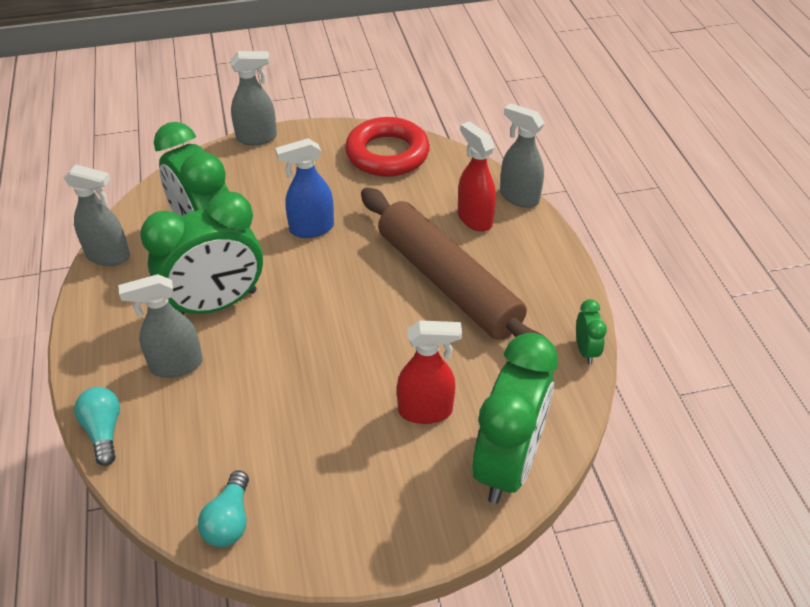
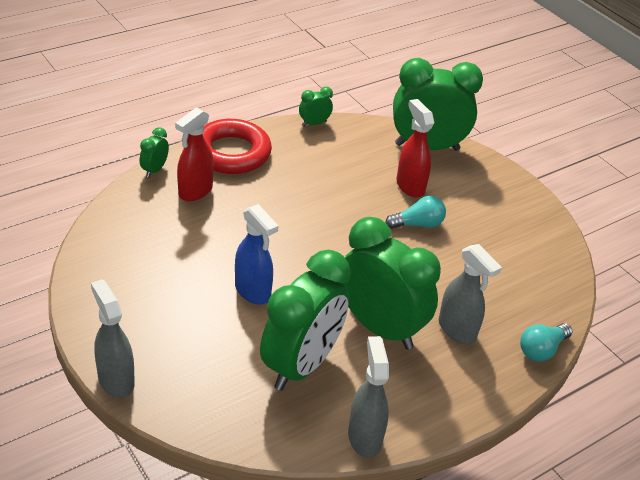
camera: 115 degrees left, 5 degrees down
(229, 520) = (552, 256): turquoise light bulb -> turquoise light bulb (417, 224)
(387, 154) = (115, 264): red ring -> red ring (231, 153)
(447, 283) = (281, 195): brown rolling pin -> none
(518, 197) = (154, 170): grey spray bottle -> green clock

